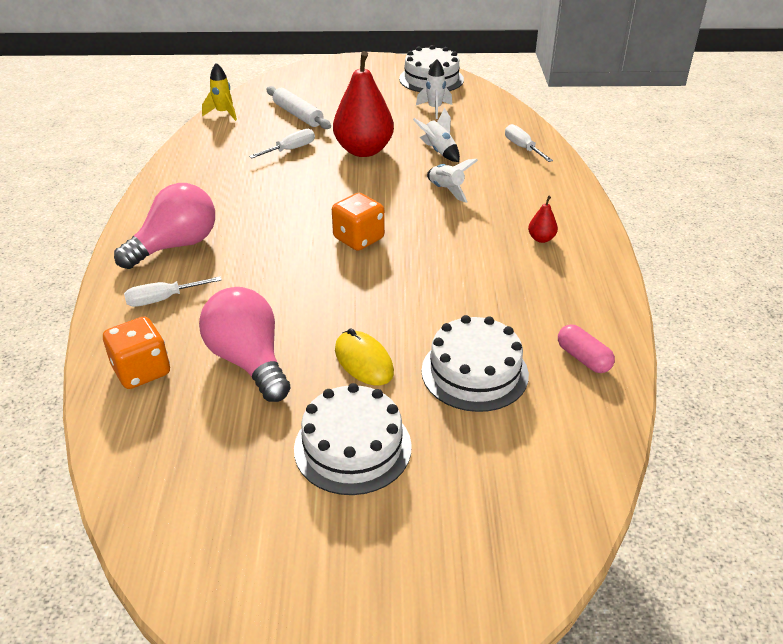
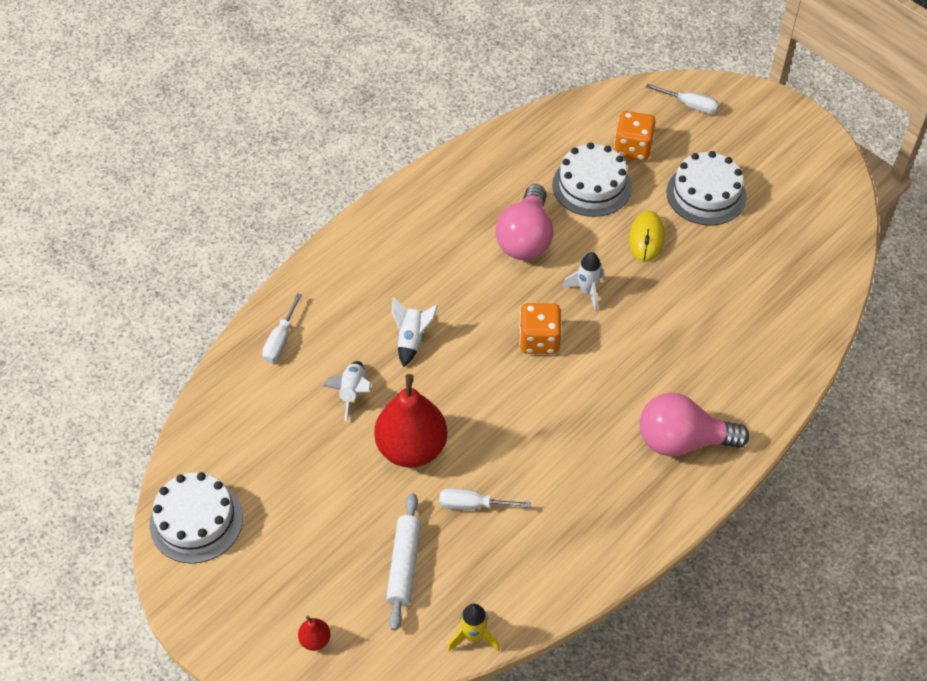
camera: 135 degrees left, 15 degrees up
(142, 371) = (788, 330): orange dice -> orange dice (632, 148)
(163, 299) = (732, 386): white screwdriver -> white screwdriver (690, 105)
(249, 361) = (715, 289): pink light bulb -> pink light bulb (525, 238)
(434, 109) = (269, 461): white rocket -> white rocket (587, 291)
(541, 239) = (415, 241): red pear -> red pear (315, 640)
(583, 358) = (520, 150): pink capsule -> none

